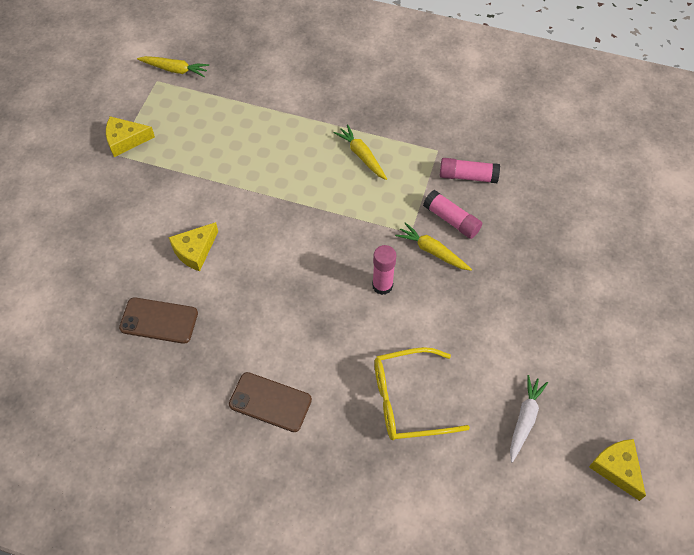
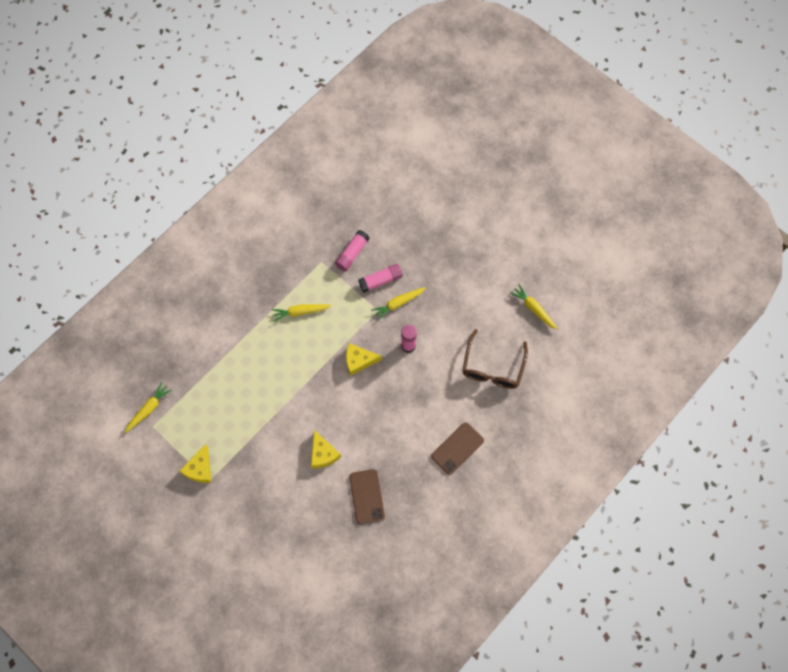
camera: 65 degrees left, 10 degrees up
(159, 320) = (367, 496): brown phone -> brown phone turned 45 degrees counterclockwise
(408, 400) = (493, 367): yellow glasses -> brown glasses
(524, 419) = (533, 309): white carrot -> yellow carrot
(617, 468) = (582, 276): yellow cheese -> yellow cheese (359, 361)

